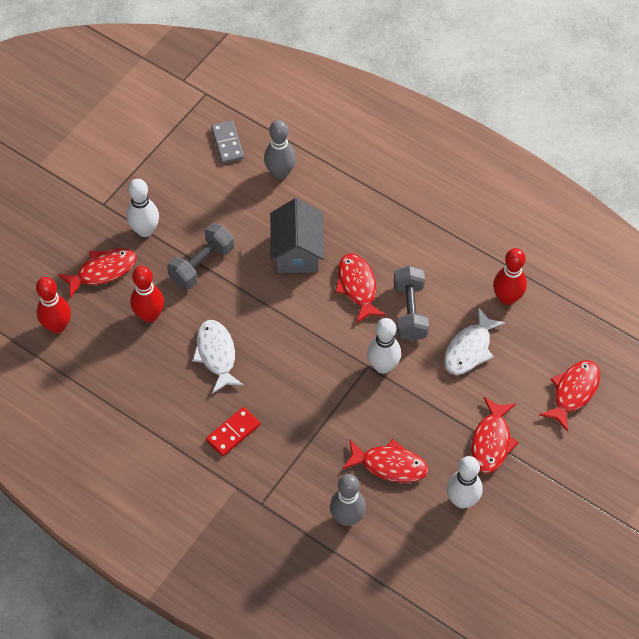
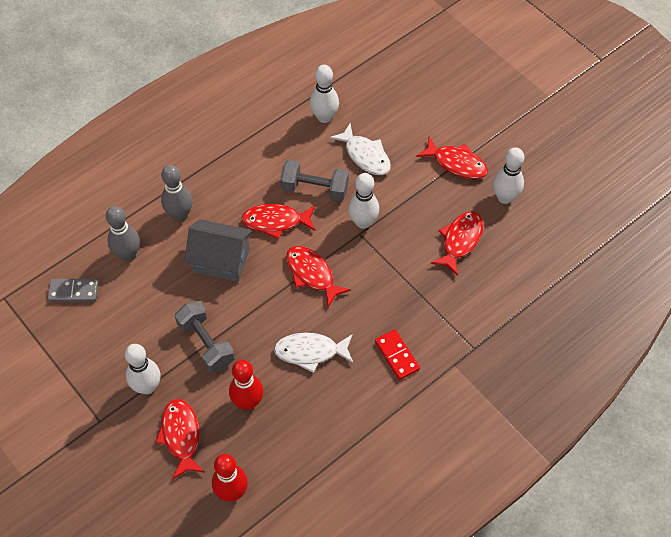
camera: 75 degrees left, 0 degrees up
(347, 518) = (502, 284): grey bowling pin -> grey bowling pin (180, 214)
(507, 298) = (324, 117): red bowling pin -> white bowling pin
(573, 392) = (426, 97): red fish -> red fish (312, 274)

